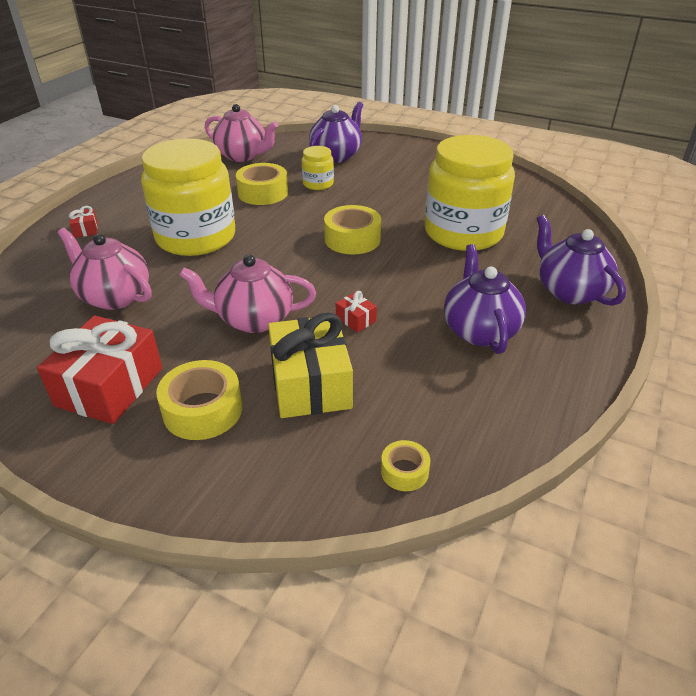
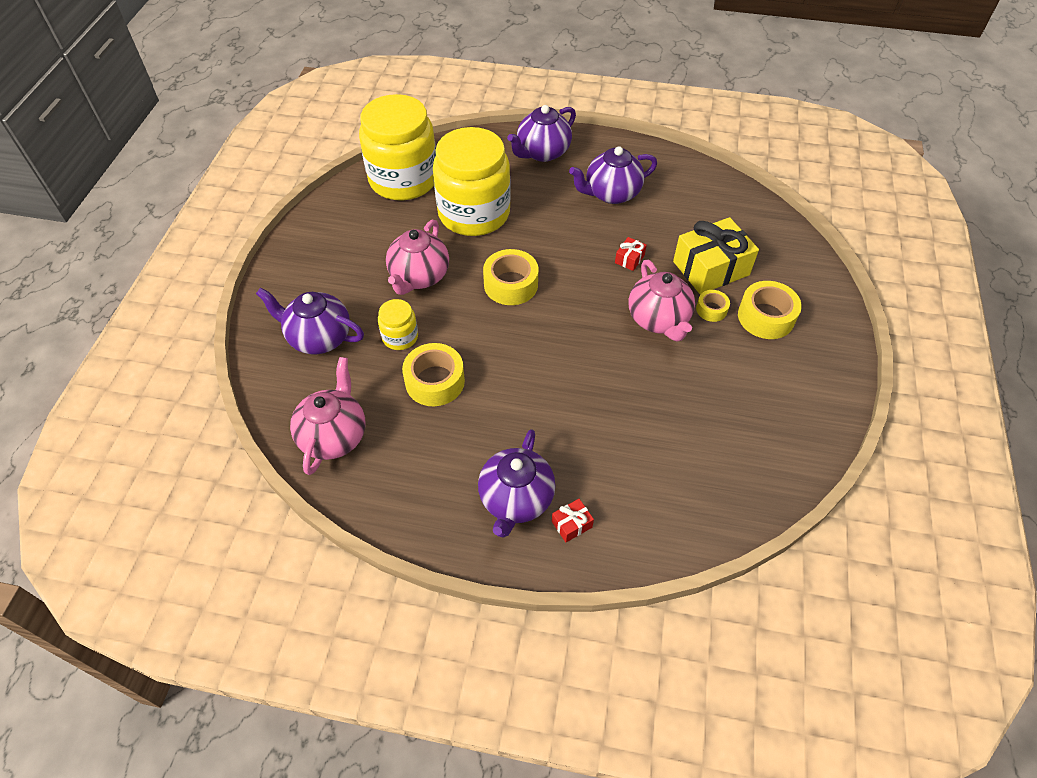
camera: 105 degrees left, 15 degrees up
(109, 386) = (776, 380): red gift -> none
(114, 296) = (674, 432): pink teapot -> pink teapot (419, 277)
(129, 211) = (516, 499): none -> purple teapot
(196, 237) = (550, 408): yellow jar -> yellow jar (403, 179)
(404, 471) = (756, 213): yellow tape -> yellow tape (711, 309)

